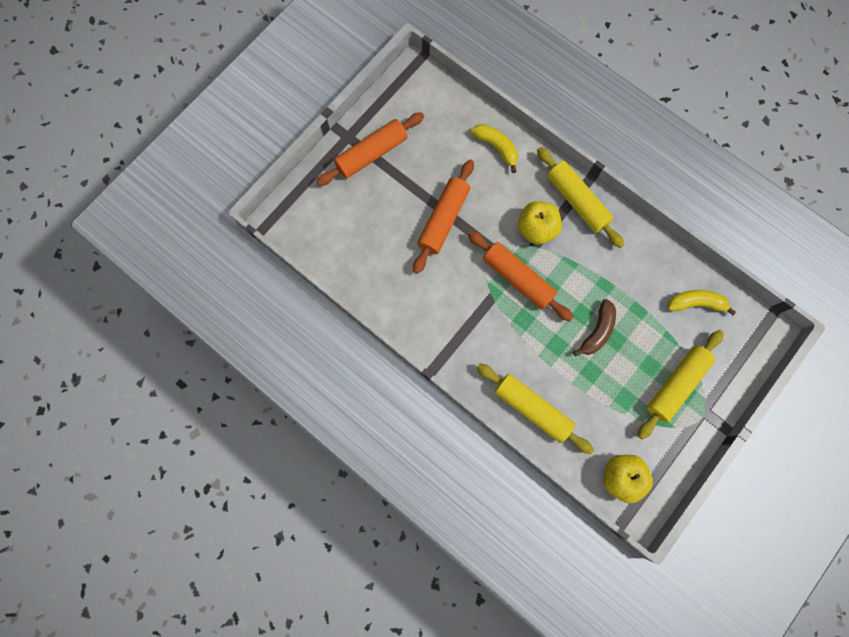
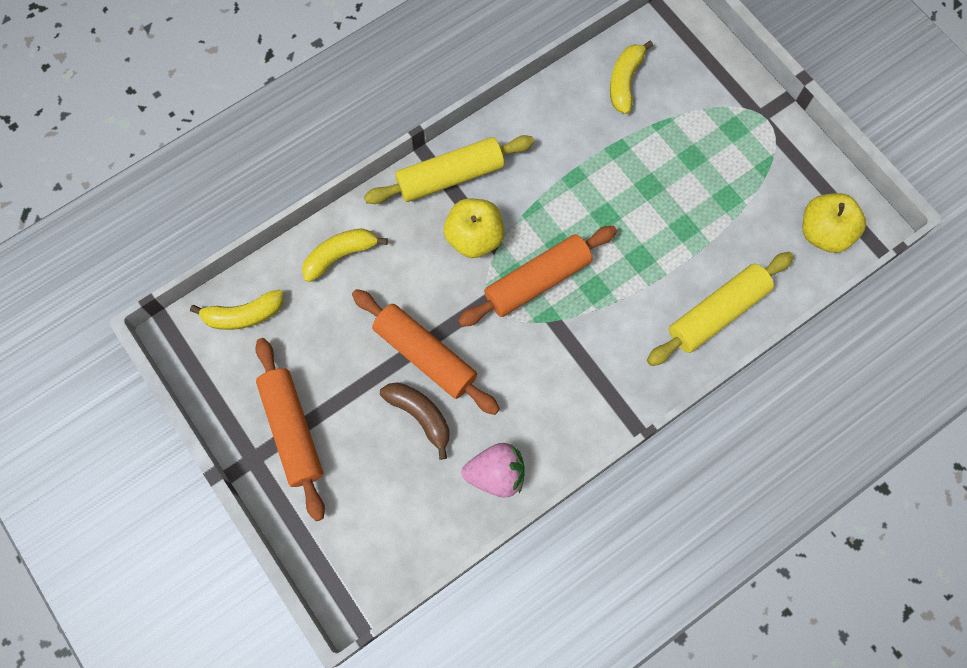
camera: 75 degrees left, 5 degrees down
(376, 285) = (496, 474): none -> pink strawberry
(438, 102) = (243, 315): none -> yellow banana
(597, 331) = (633, 205): brown banana -> brown banana (420, 415)
(676, 385) = (722, 135): yellow rolling pin -> none

